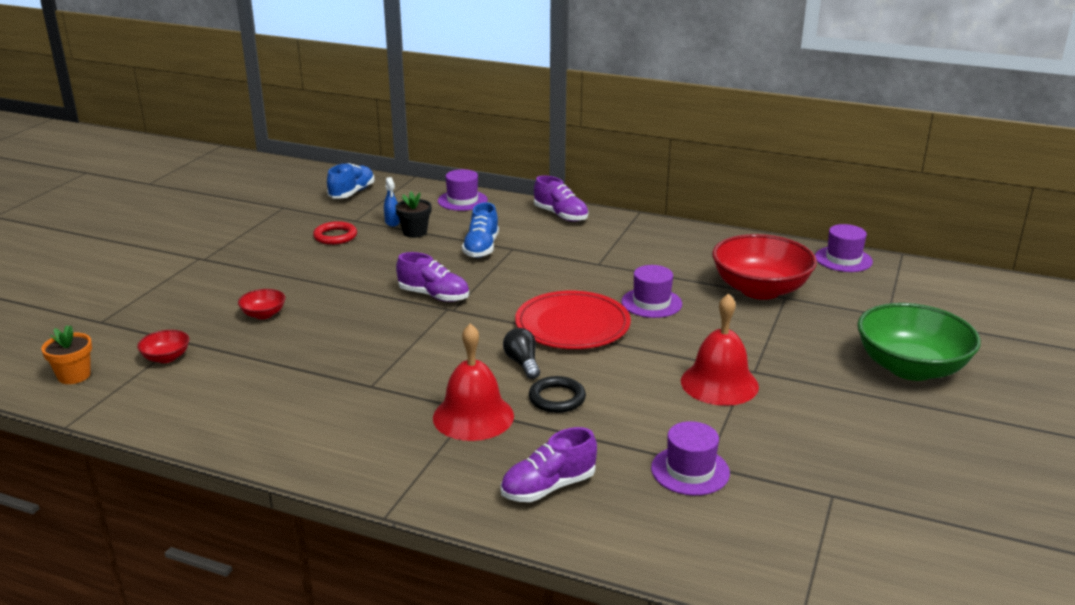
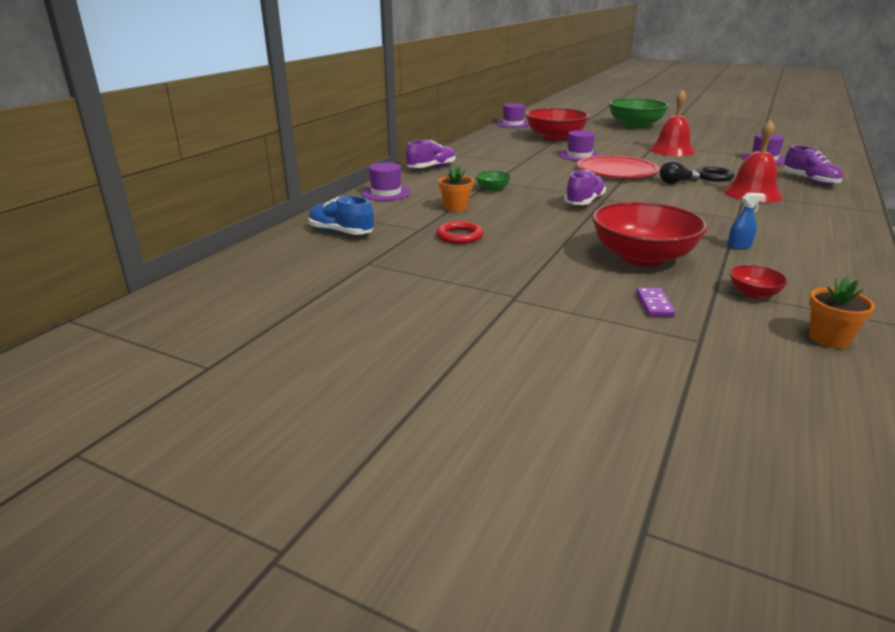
camera: 85 degrees left, 0 degrees up
(166, 310) = (654, 304): none -> purple domino
(263, 314) = (642, 257): red bowl -> red bowl, size x2.29
(392, 222) = (430, 215): blue spray bottle -> blue spray bottle (739, 246)
(415, 232) = (455, 208): black flower pot -> orange flower pot
(481, 248) = (492, 189): blue shoe -> green bowl

